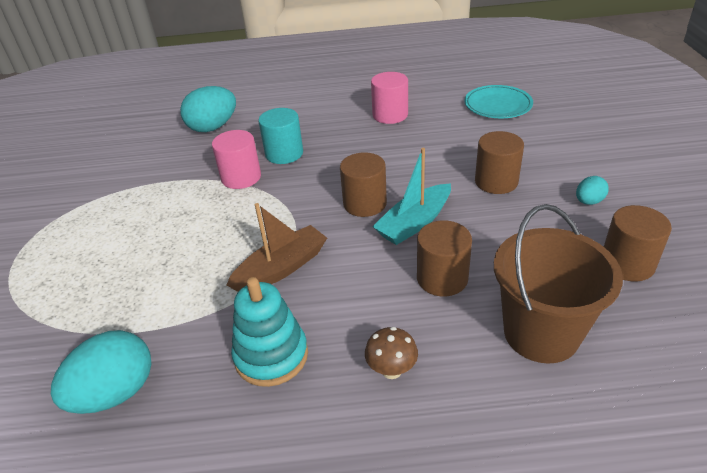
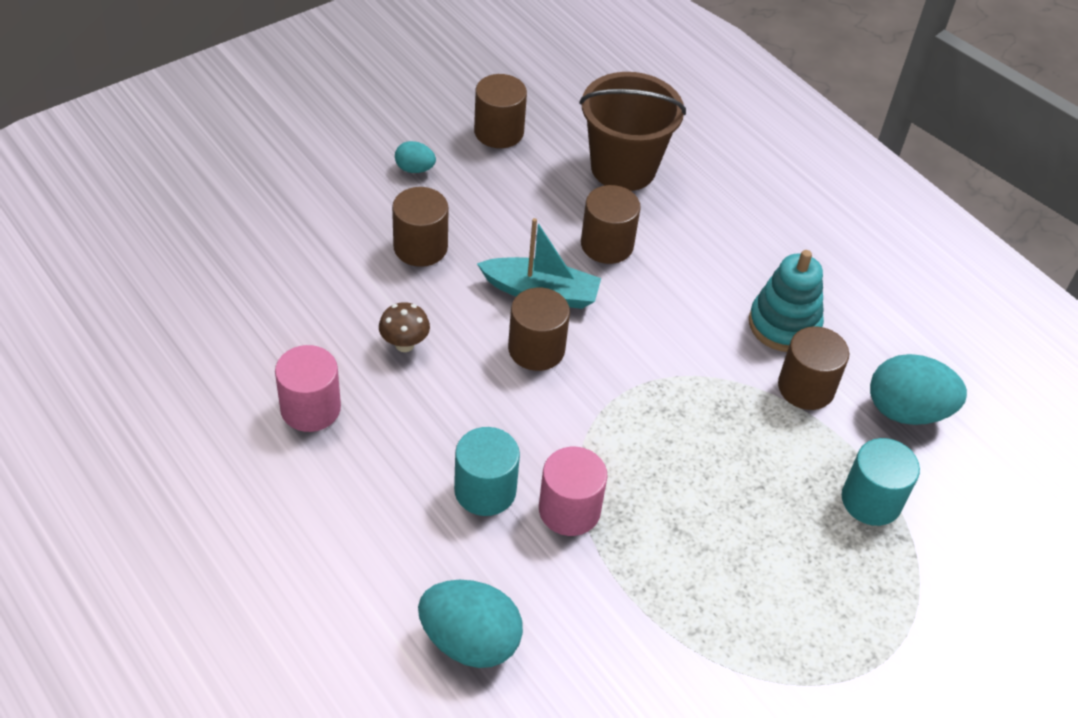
camera: 130 degrees left, 10 degrees up
(89, 316) = (871, 500): none -> turquoise cylinder
(204, 333) = (806, 387): none -> brown cylinder
(281, 268) = (687, 373): brown boat -> none
(391, 370) = (731, 242): brown mushroom -> brown mushroom (404, 344)
(497, 105) = (223, 293): turquoise plate -> none

